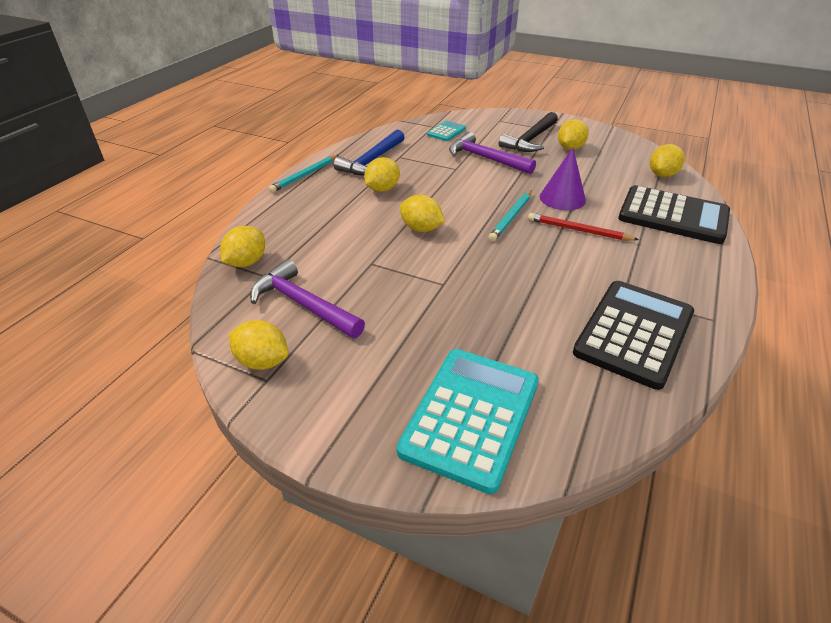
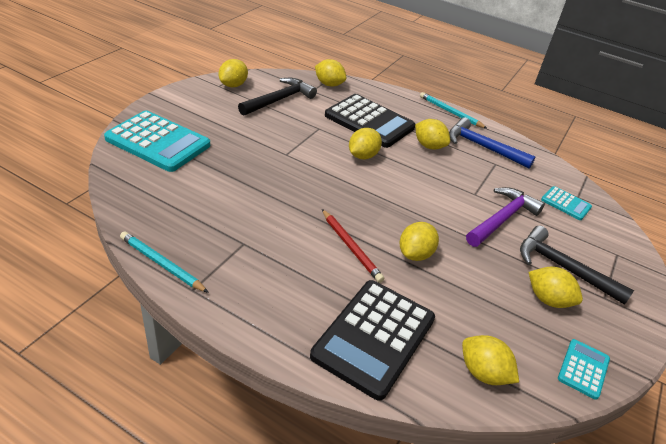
camera: 90 degrees right, 0 degrees up
(303, 304) = (279, 100): purple hammer -> black hammer
(511, 217) = (378, 209): turquoise pencil -> turquoise pencil (162, 264)
(562, 198) = (415, 254): purple cone -> yellow lemon
(578, 230) = (351, 247): red pencil -> red pencil turned 120 degrees clockwise
(625, 143) = (583, 369): none -> turquoise calculator
(633, 333) = (196, 232): black calculator -> black calculator (369, 121)

